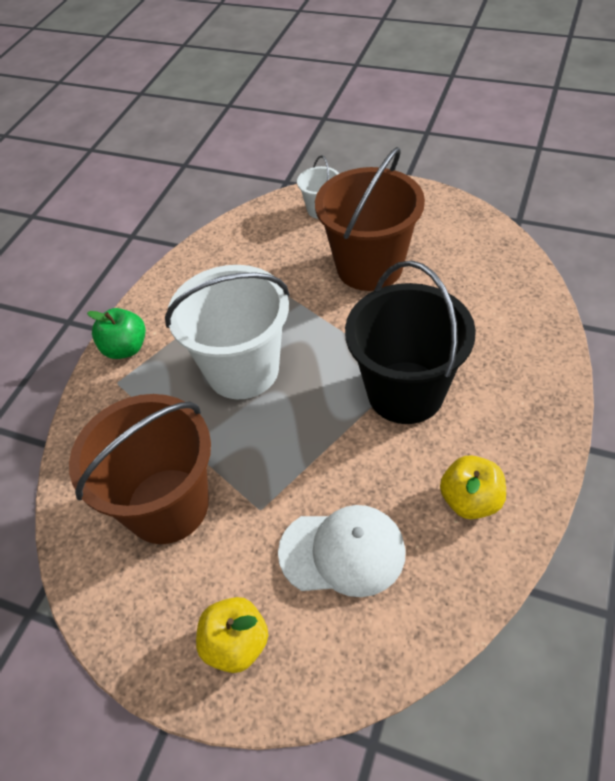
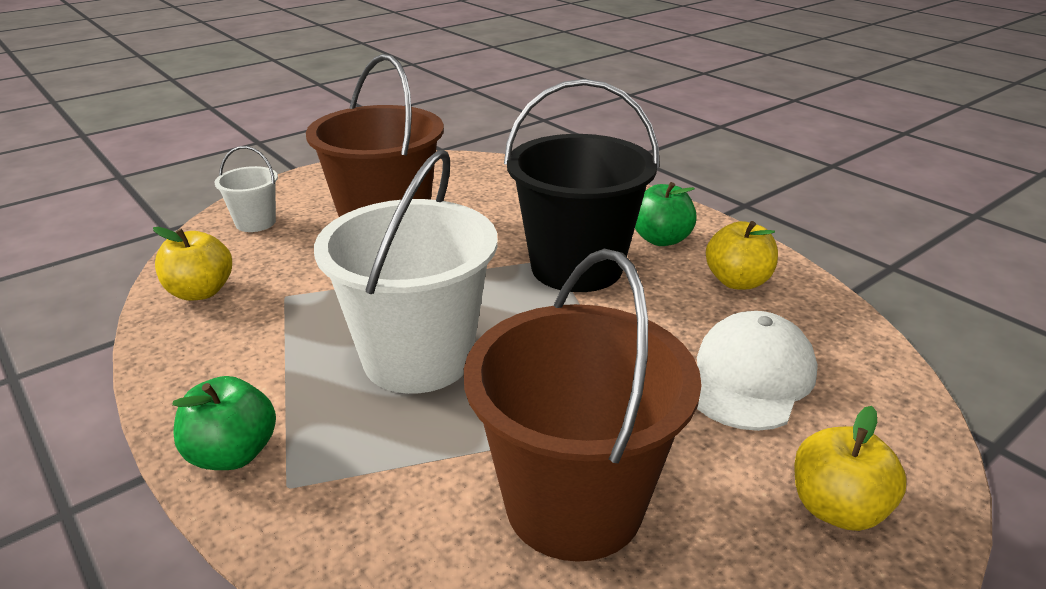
camera: 65 degrees left, 20 degrees down
(235, 242) = (200, 292): none -> yellow apple
(494, 424) = (661, 239): none -> green apple

